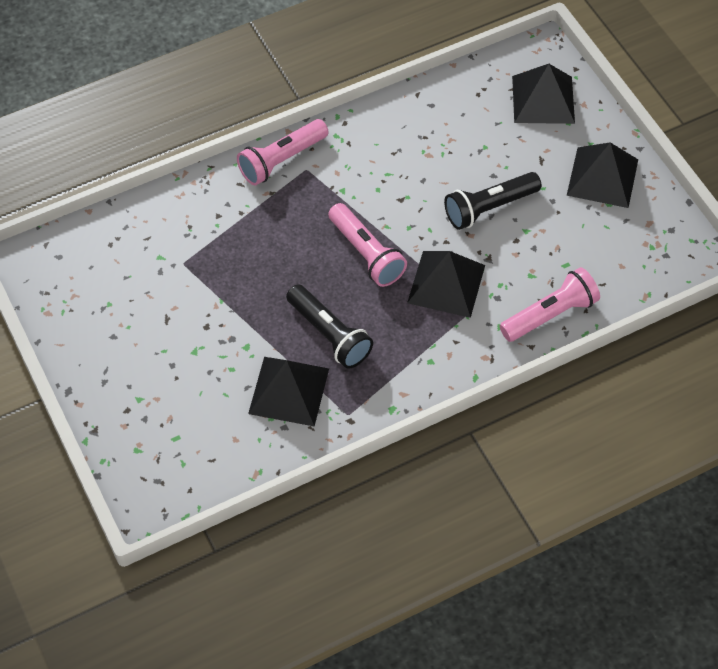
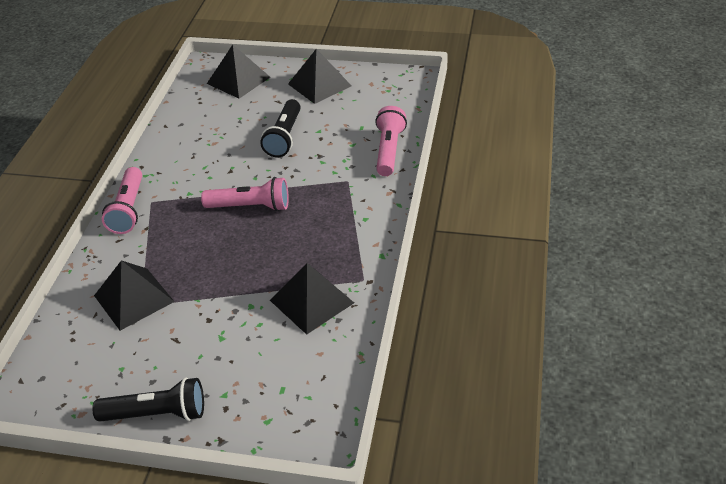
camera: 50 degrees left, 15 degrees down
(329, 335) = (291, 256): black flashlight -> black flashlight (157, 414)
(446, 283) = (316, 182): black pyramid -> black pyramid (134, 298)

